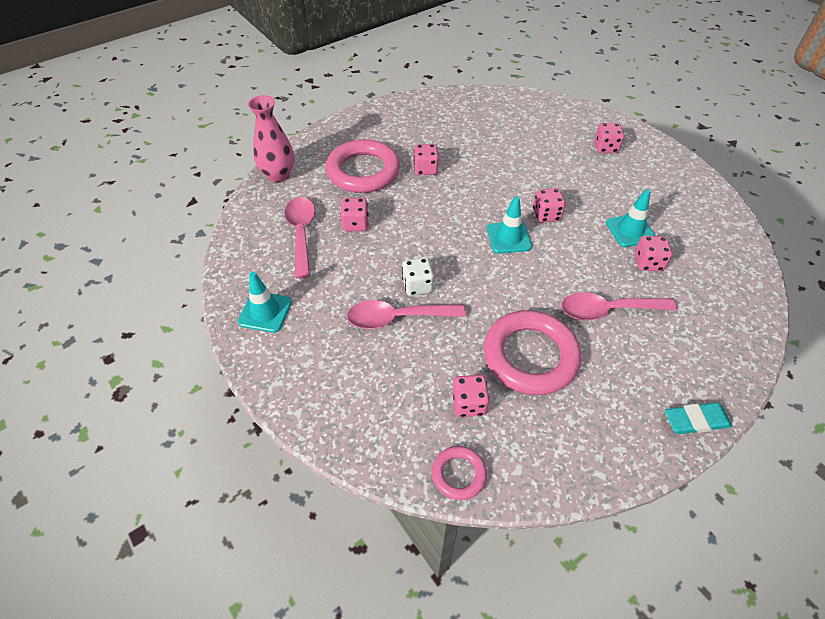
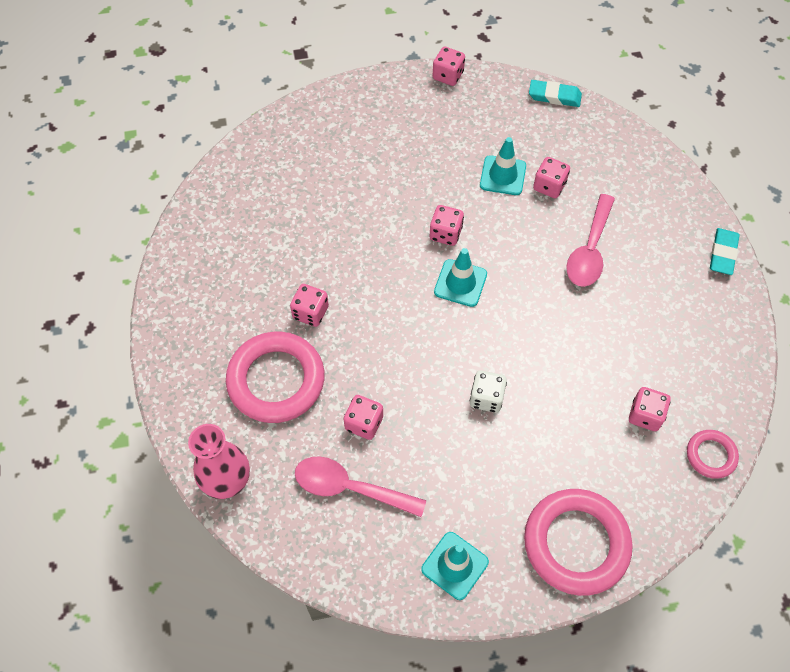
camera: 65 degrees left, 10 degrees up
(397, 318) = (521, 434): pink spoon -> none
(530, 356) = (614, 340): pink ring -> pink ring (576, 543)
(605, 148) = (374, 126): pink dice -> pink dice (448, 75)
(743, 237) = (554, 96): none -> turquoise eraser

